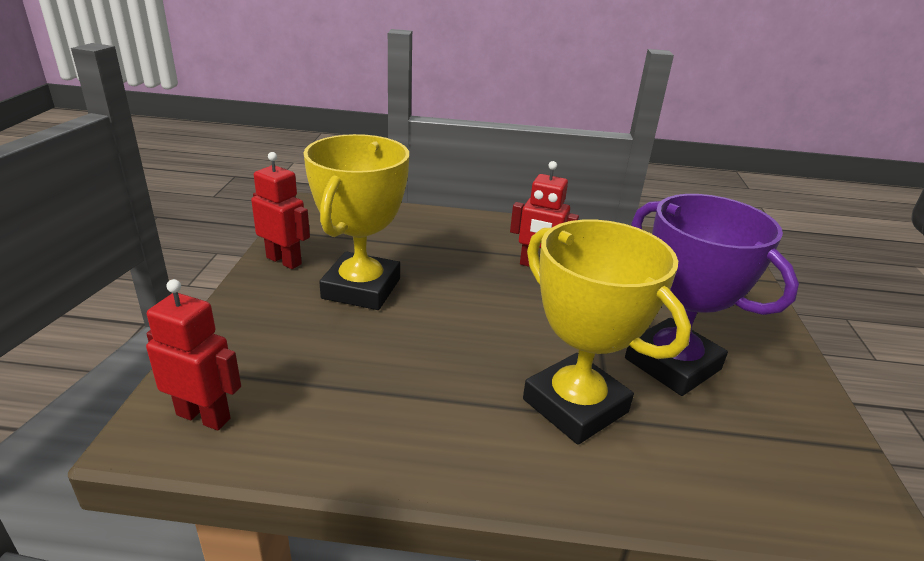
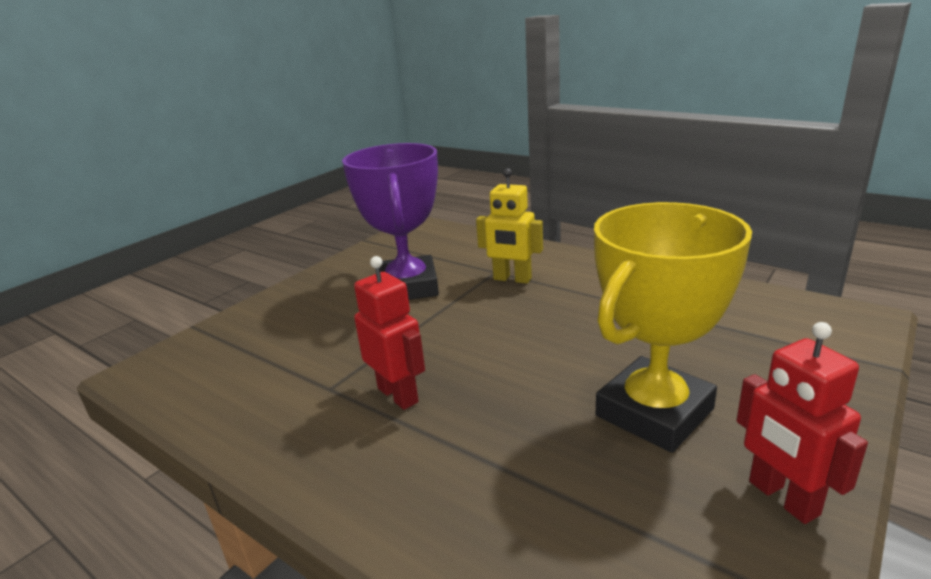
camera: 145 degrees left, 5 degrees down
(204, 416) = (817, 319): red robot -> none
(575, 406) = (512, 279): yellow trophy -> yellow robot

